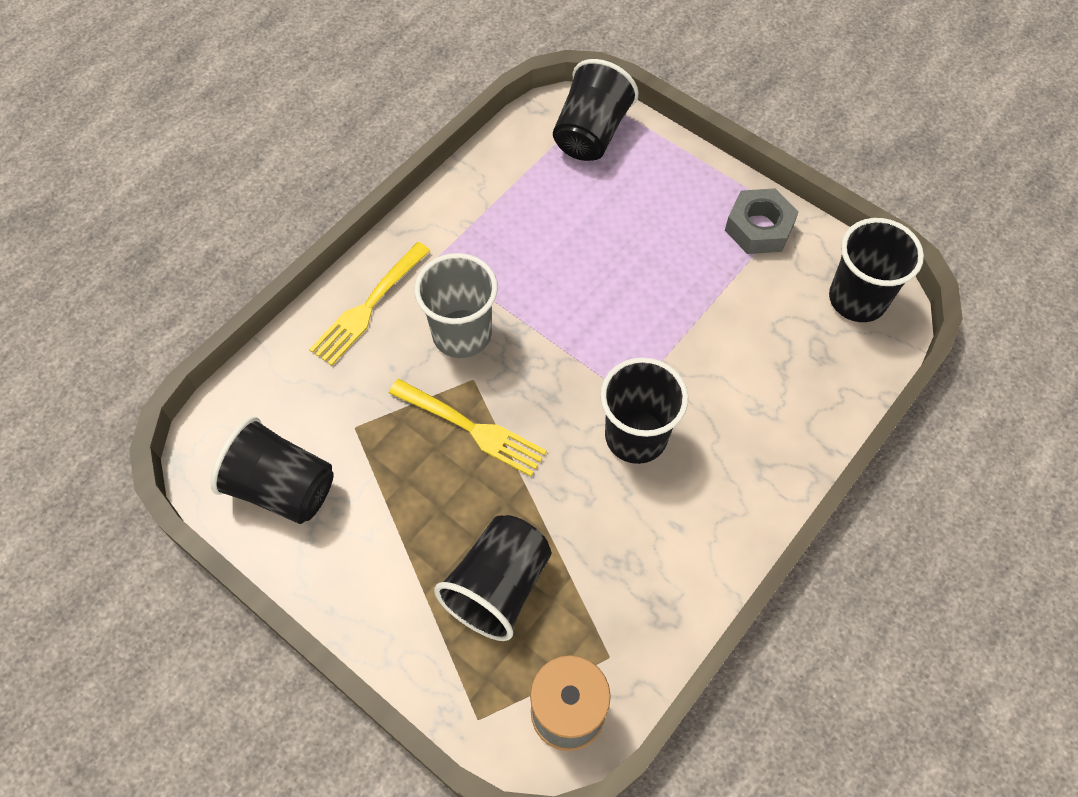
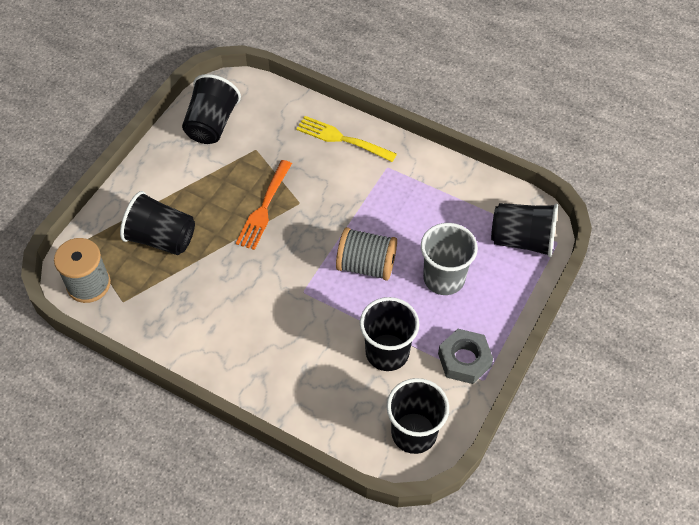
camera: 80 degrees right, 5 degrees down
(462, 334) = (332, 191): grey cup -> grey cup (444, 278)
(470, 428) = (264, 207): yellow fork -> orange fork
(599, 311) = (366, 265): none -> grey spool
(636, 436) = (273, 298): black cup -> black cup (387, 352)

